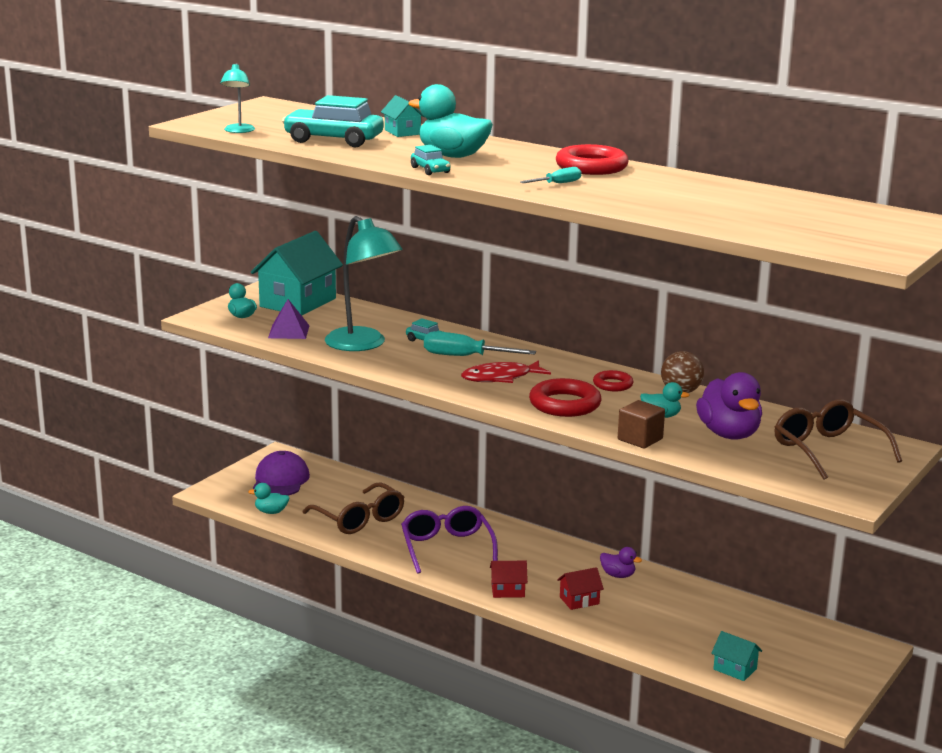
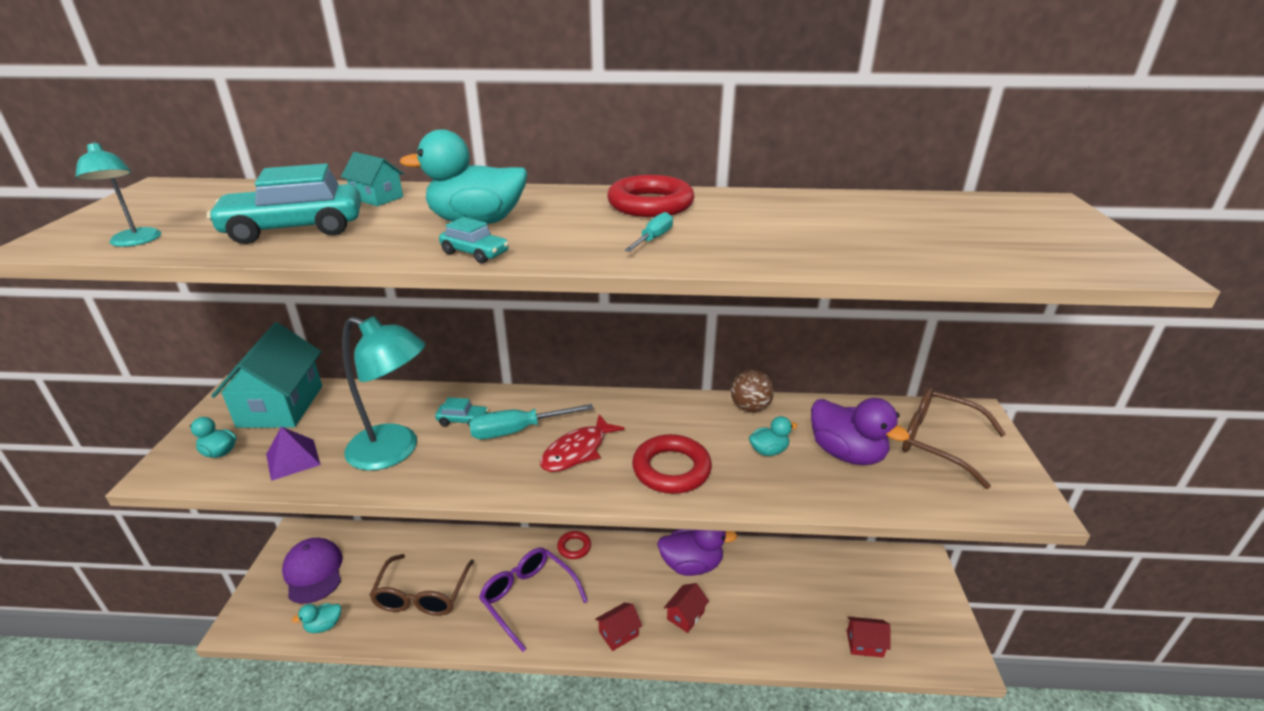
camera: 30 degrees left, 10 degrees up
(359, 519) = (422, 595): brown glasses -> brown glasses turned 75 degrees clockwise
(613, 384) = (686, 420): red ring -> red ring (574, 547)
(618, 575) = (691, 565): purple duck -> purple duck, size x1.92
(640, 439) = (786, 497): brown cube -> none
(735, 669) = (864, 644): turquoise house -> red house

